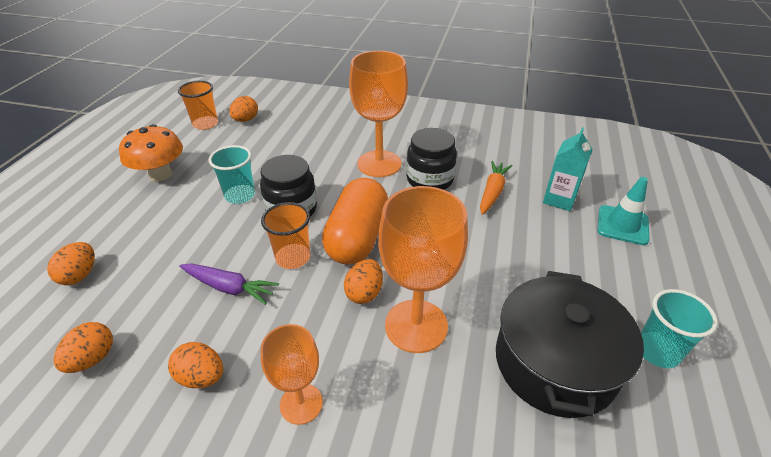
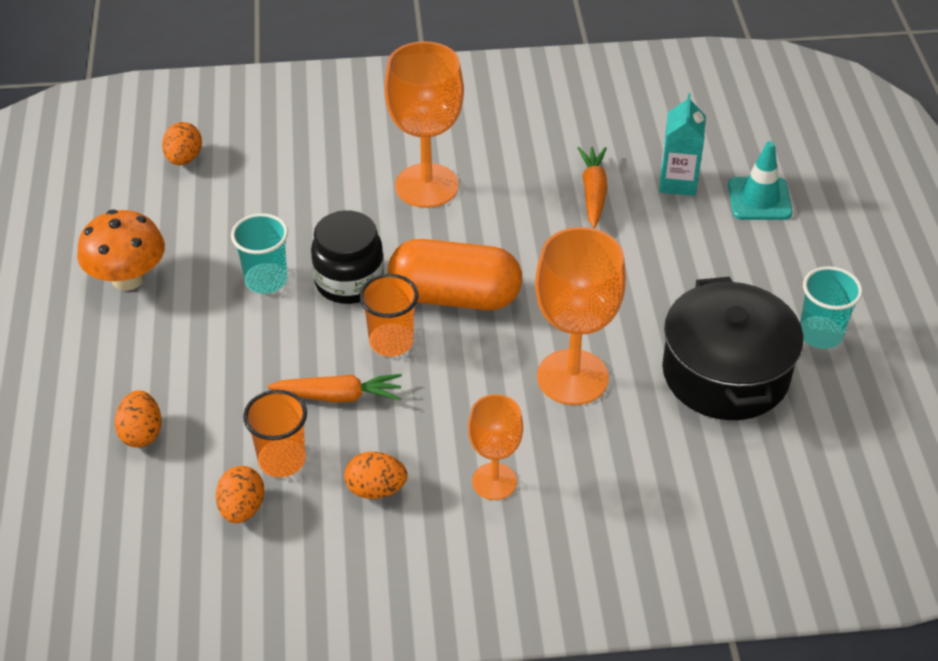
camera: 20 degrees left, 5 degrees up
(205, 124) = (126, 180): orange cup -> orange cup (282, 460)
(229, 287) = (339, 396): purple carrot -> orange carrot
(357, 237) = (455, 296): orange capsule -> orange capsule turned 75 degrees counterclockwise
(364, 293) = (499, 359): orange egg -> none
(429, 180) = (506, 194): black jar -> none

